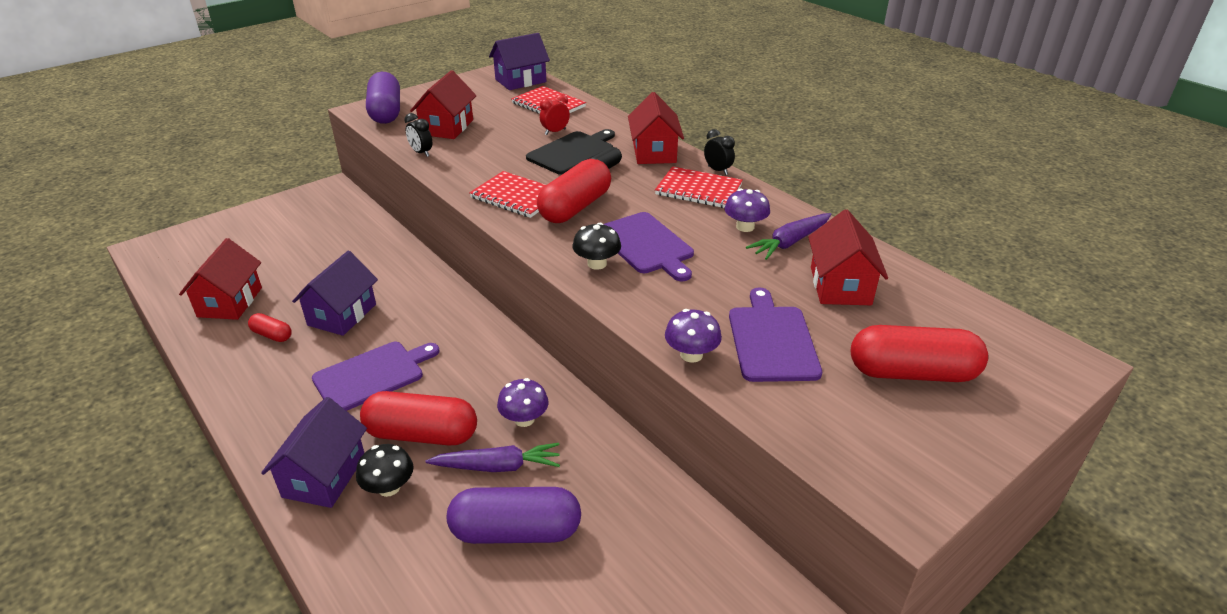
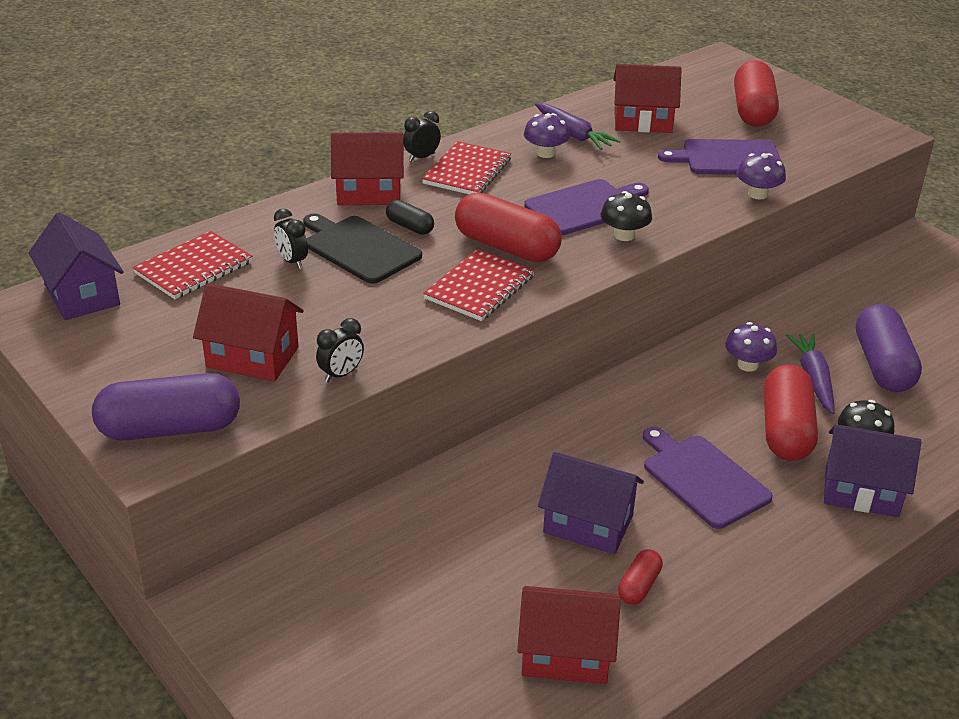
camera: 90 degrees left, 0 degrees up
(555, 132) = (292, 261): red clock -> black clock

